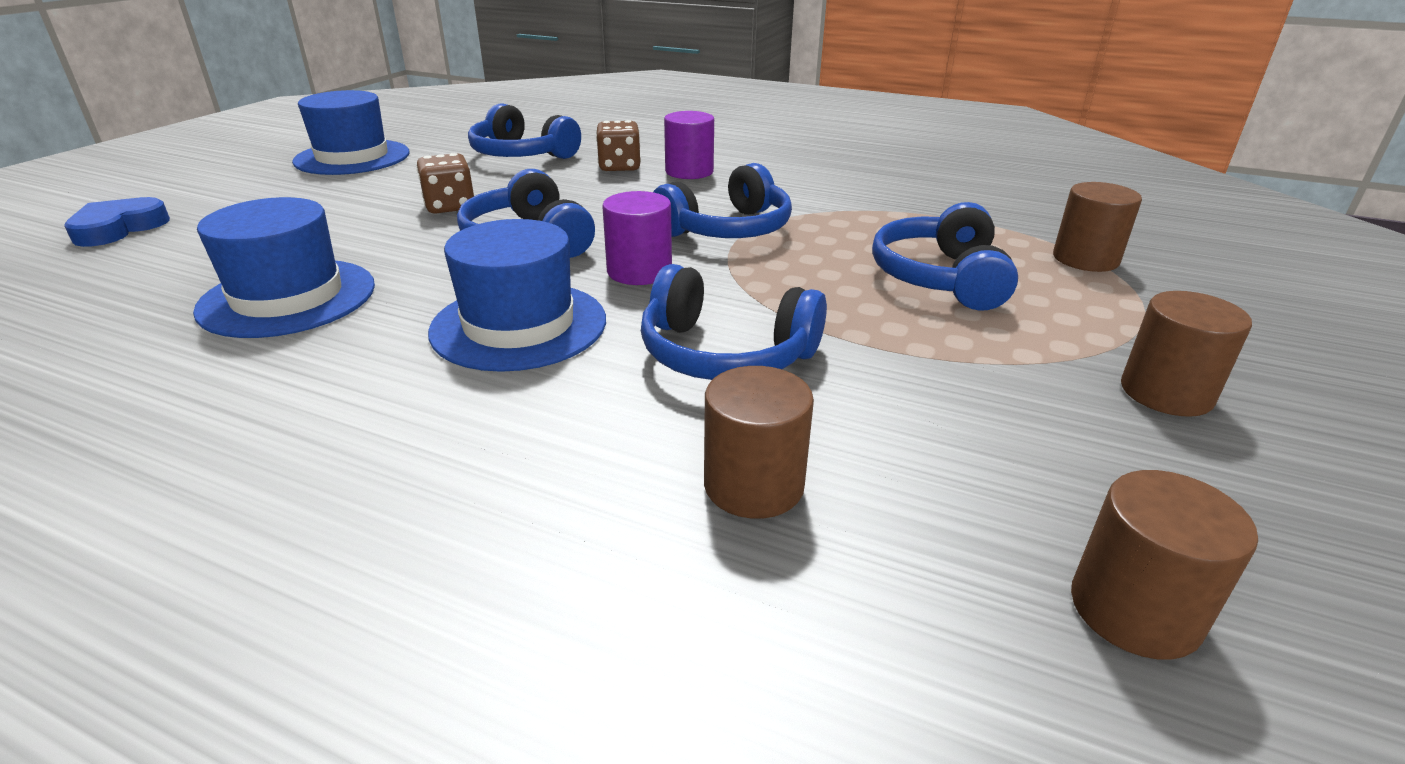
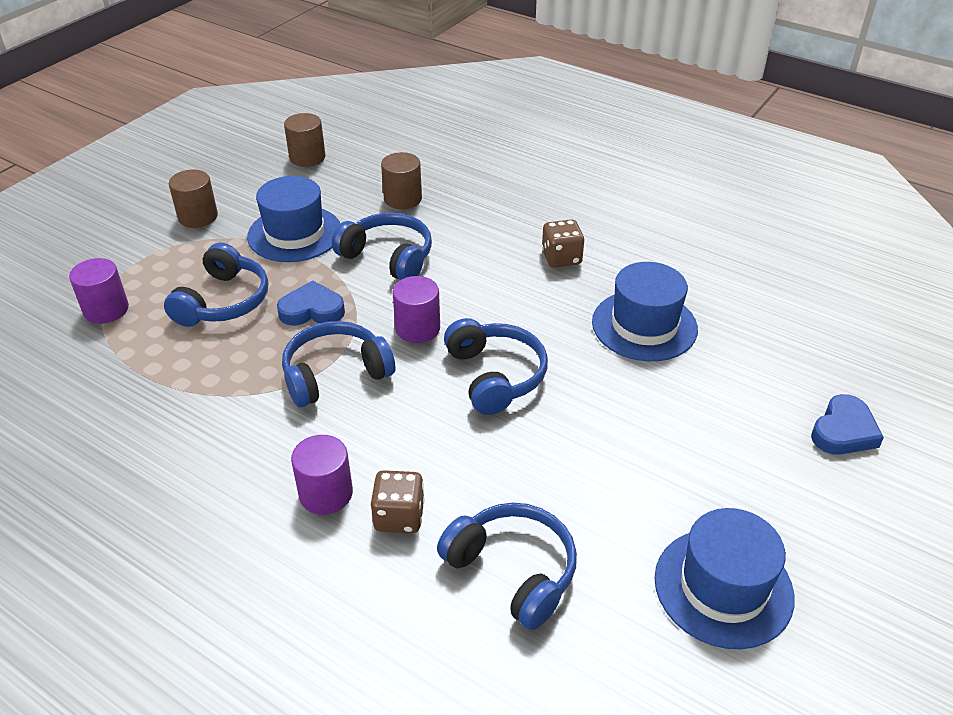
camera: 170 degrees left, 10 degrees up
(450, 206) = (570, 440): brown dice -> brown dice (561, 258)
(519, 325) = (496, 287): blue hat -> blue hat (295, 234)
(803, 278) = (312, 310): none -> blue heart
(1085, 259) = (106, 310): brown cylinder -> purple cylinder

